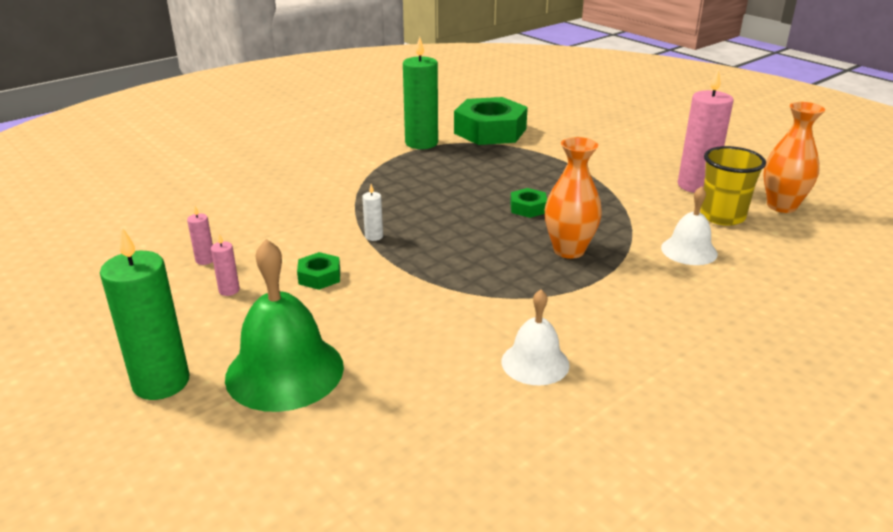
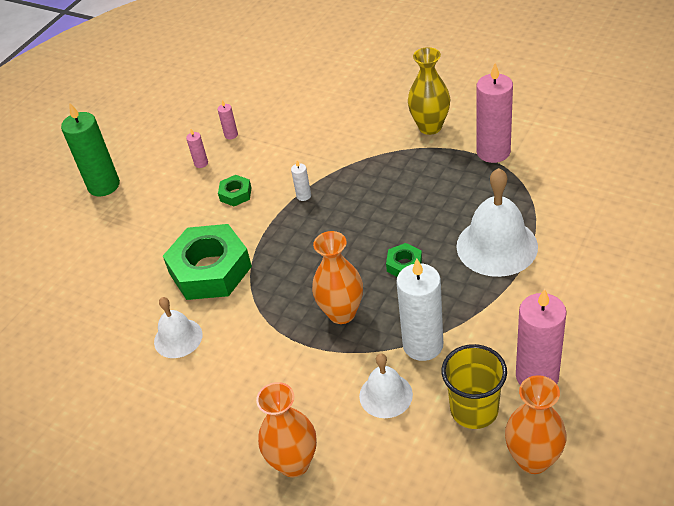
camera: 75 degrees right, 15 degrees up
(285, 371) = (129, 227): green bell -> none
(352, 158) = (430, 127): none -> yellow vase
(421, 143) = (493, 152): green candle -> pink candle
(490, 131) = (559, 184): green nut -> green nut (210, 270)
(539, 167) = (496, 246): none -> white bell
(636, 221) = (423, 345): none -> white candle
(760, 316) = (294, 463): none -> orange vase

